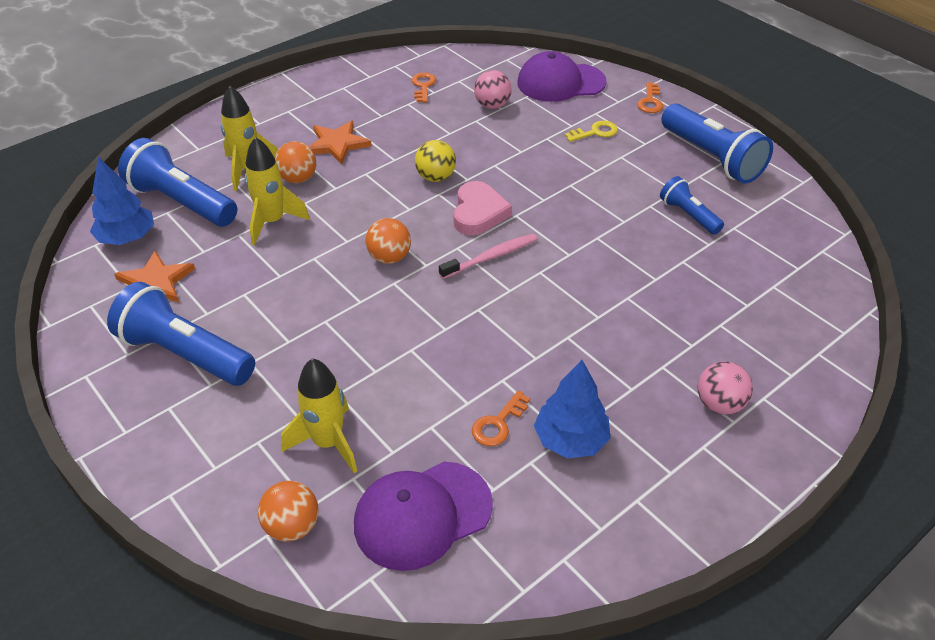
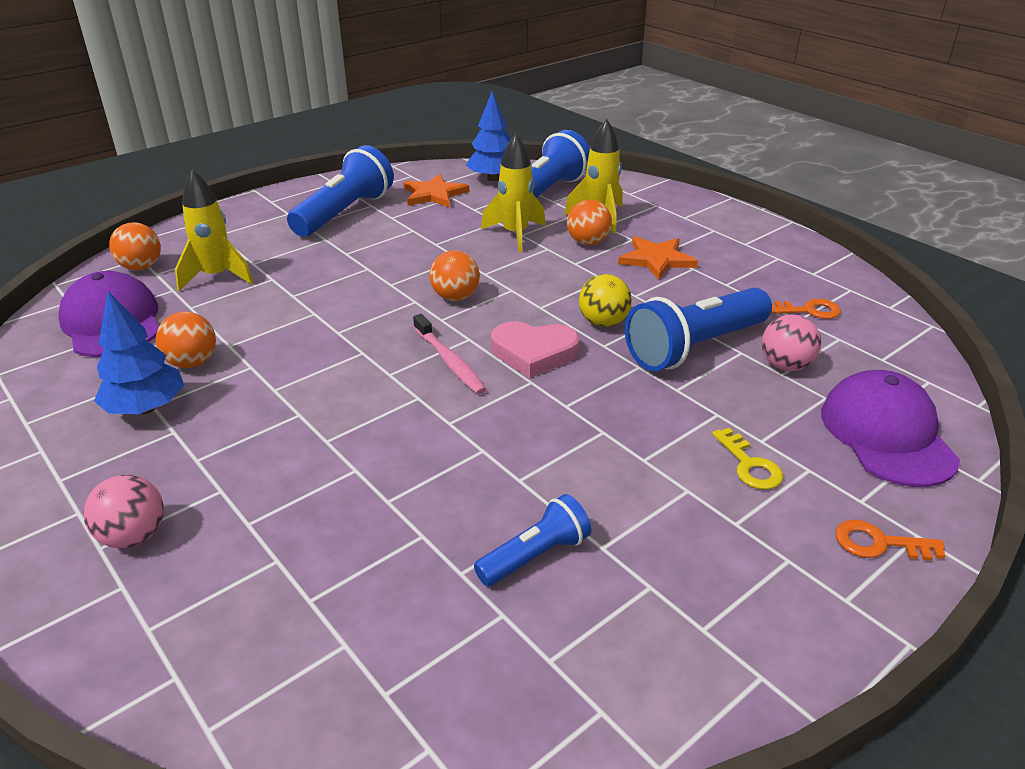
camera: 90 degrees right, 10 degrees down
(498, 424) = (192, 363): orange key -> orange ball
(712, 158) = (712, 613): blue flashlight -> blue flashlight (695, 347)

